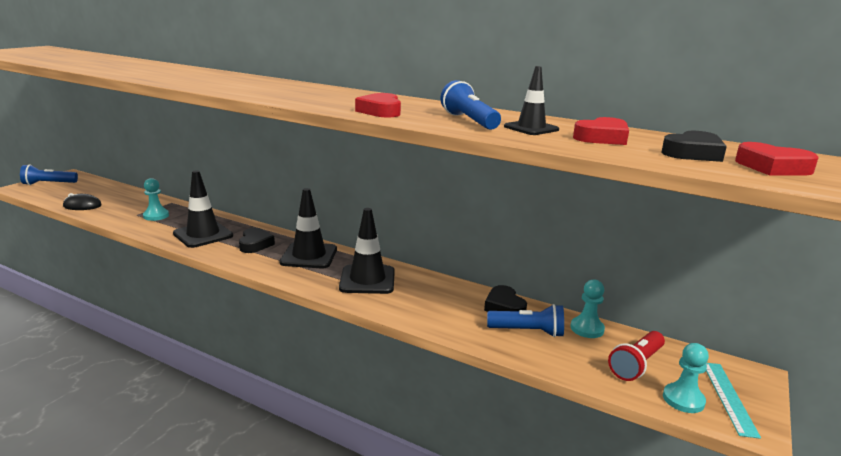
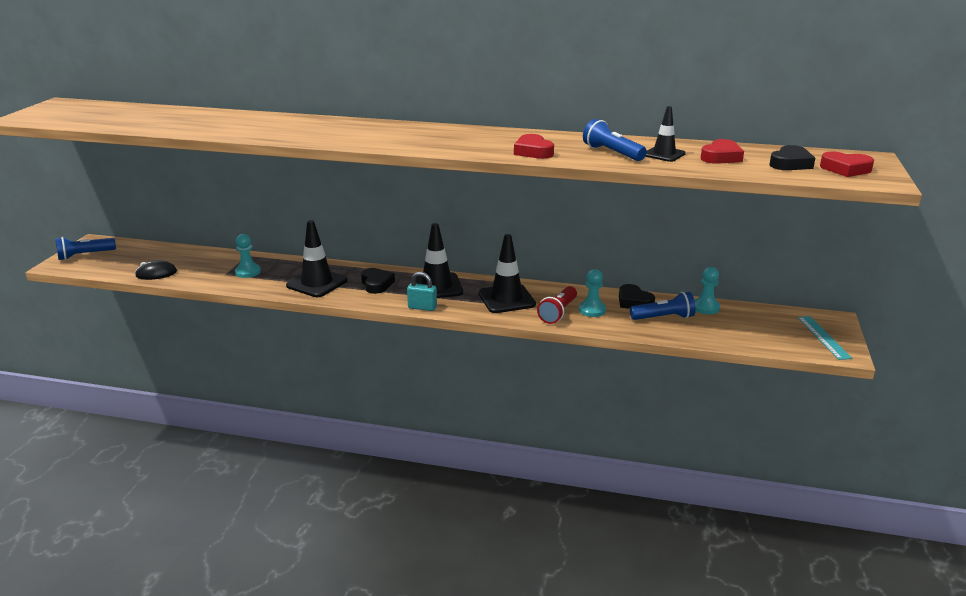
camera: 15 degrees left, 5 degrees up
(275, 274) = (422, 307): none -> turquoise padlock
(636, 365) = (753, 327): red flashlight -> red flashlight (558, 313)
(683, 399) = (795, 344): turquoise pawn -> turquoise pawn (592, 310)

